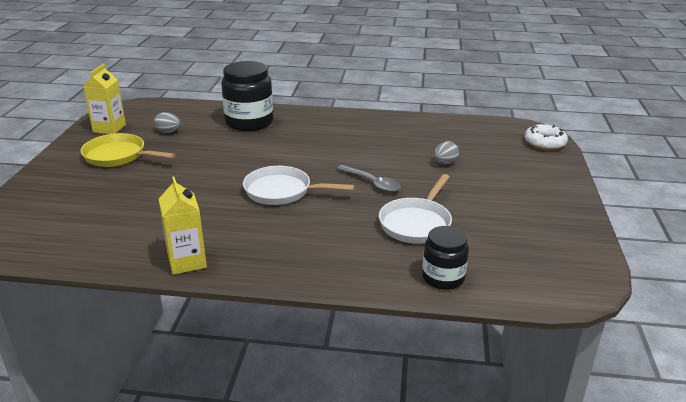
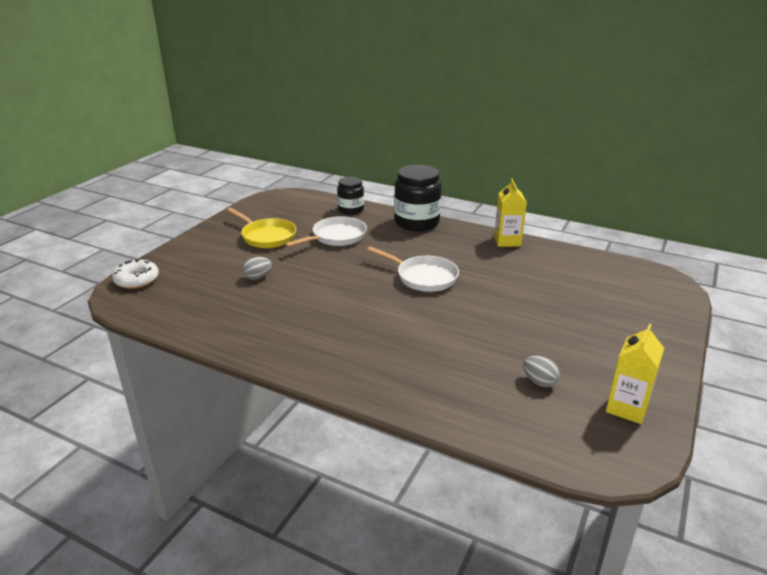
camera: 160 degrees left, 0 degrees up
(118, 156) = (593, 350): yellow pan -> yellow pan (266, 236)
(249, 122) = (427, 378): black jar -> black jar (416, 222)
(372, 183) = (341, 271): grey spoon -> none

